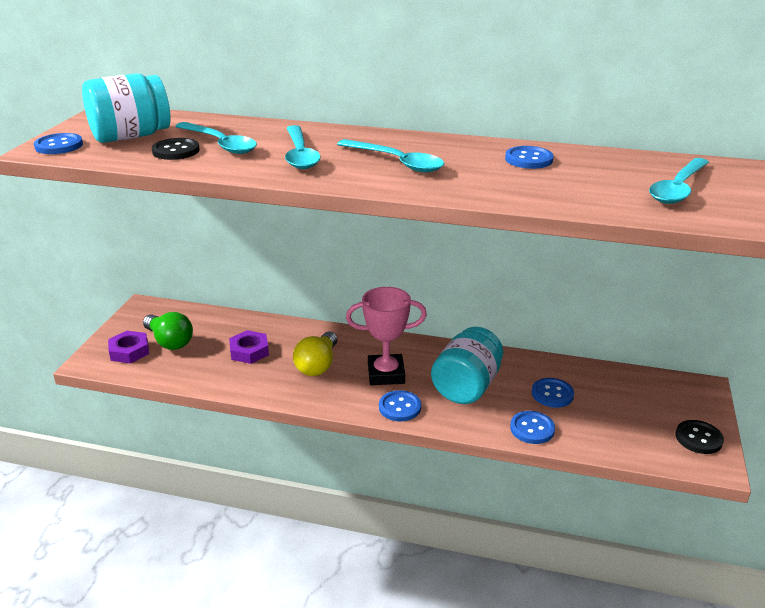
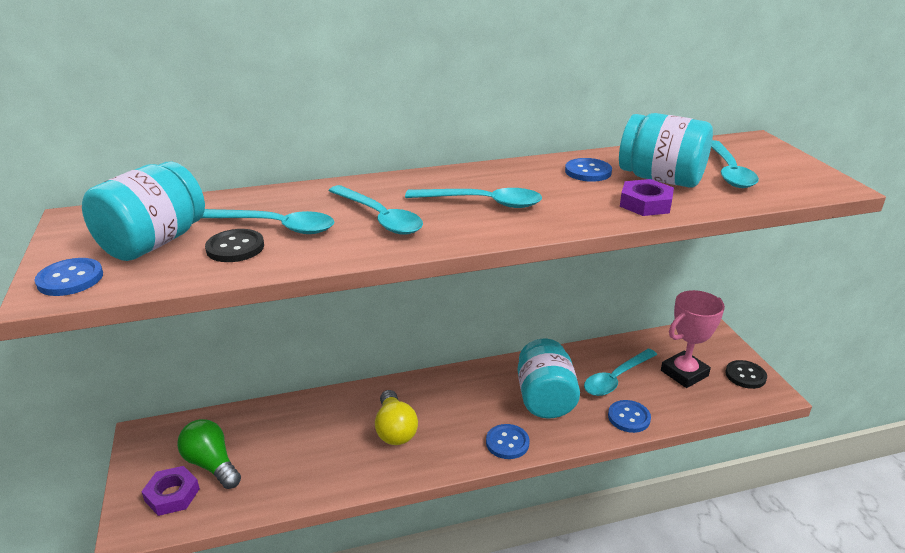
camera: 30 degrees left, 0 degrees up
(169, 341) = (212, 464): green light bulb -> green light bulb turned 150 degrees counterclockwise
(249, 351) = (312, 441): purple nut -> purple nut (645, 204)
(386, 374) = (466, 414): pink trophy -> pink trophy (684, 373)
(552, 394) = (616, 378): blue button -> turquoise spoon
(592, 179) = (661, 179): none -> turquoise jar

